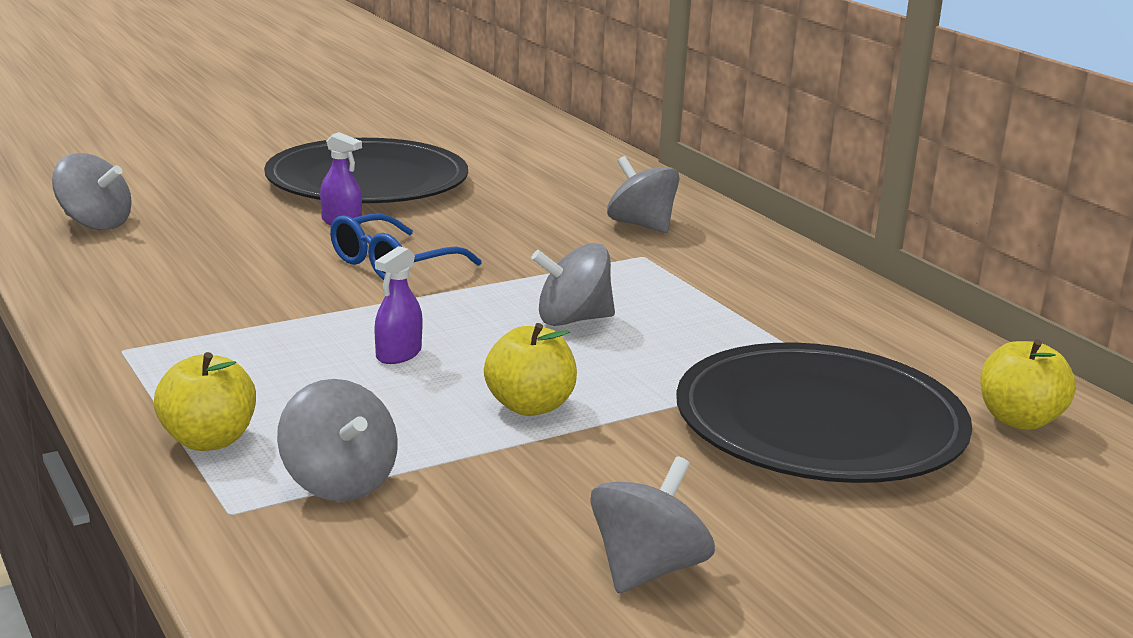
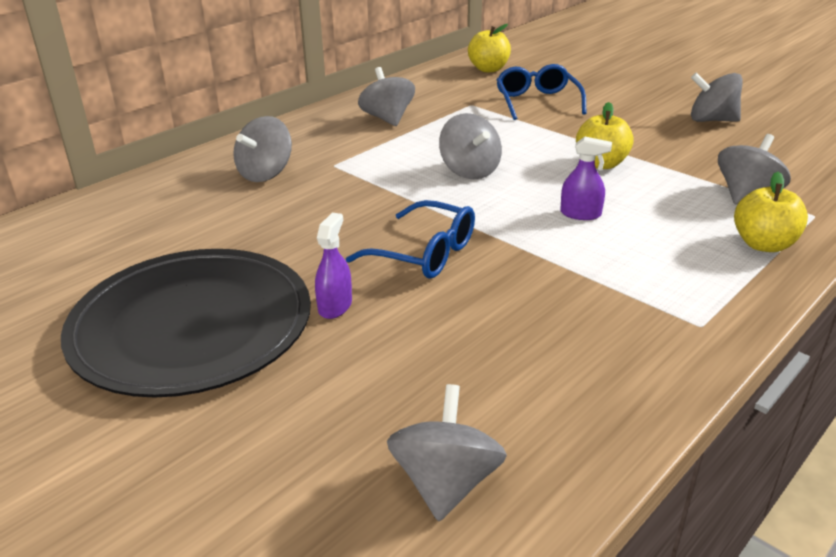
camera: 105 degrees left, 10 degrees up
(786, 303) = (387, 119): none -> grey spinning top
(819, 423) = (537, 102): black plate -> blue glasses

